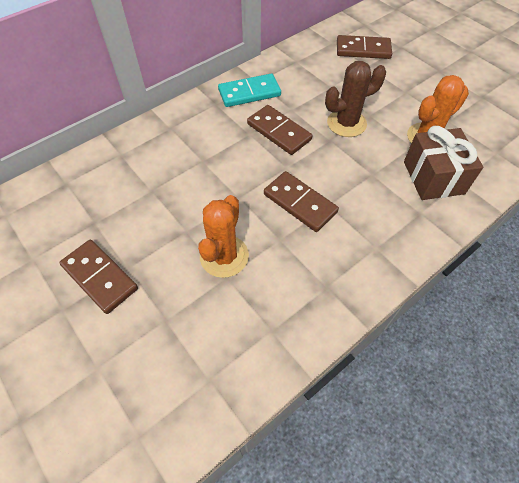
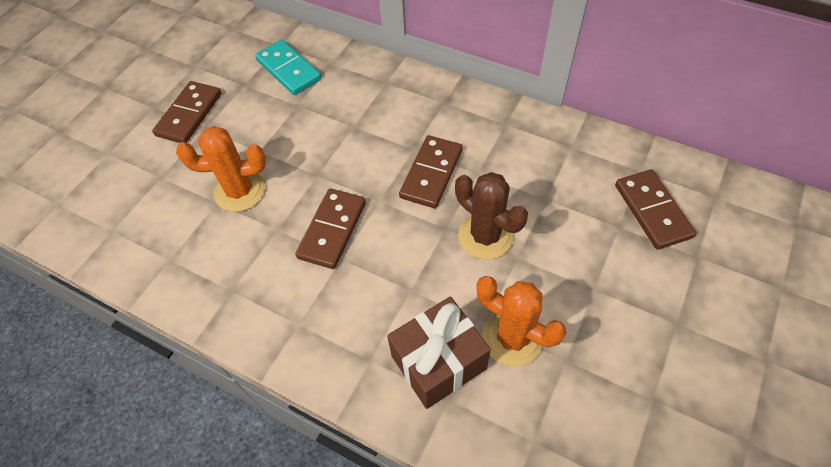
camera: 70 degrees right, 0 degrees up
(249, 93) = (480, 123): turquoise domino -> turquoise domino (288, 70)

